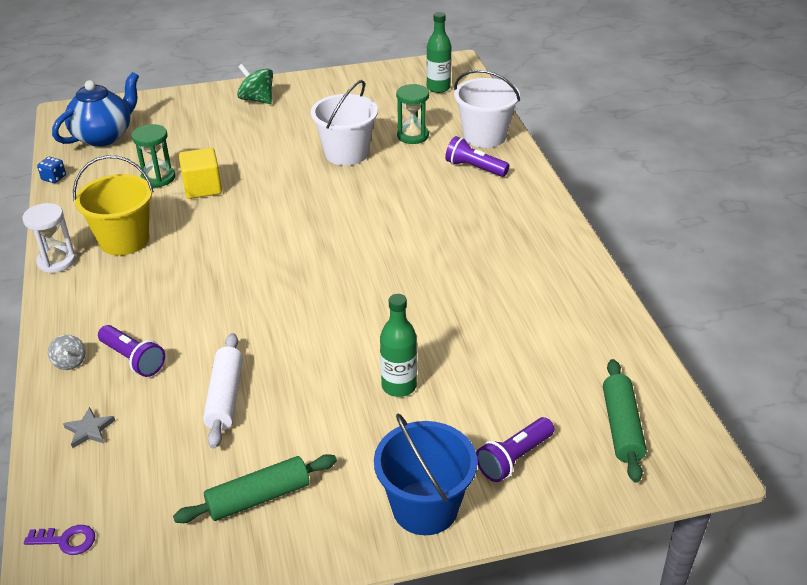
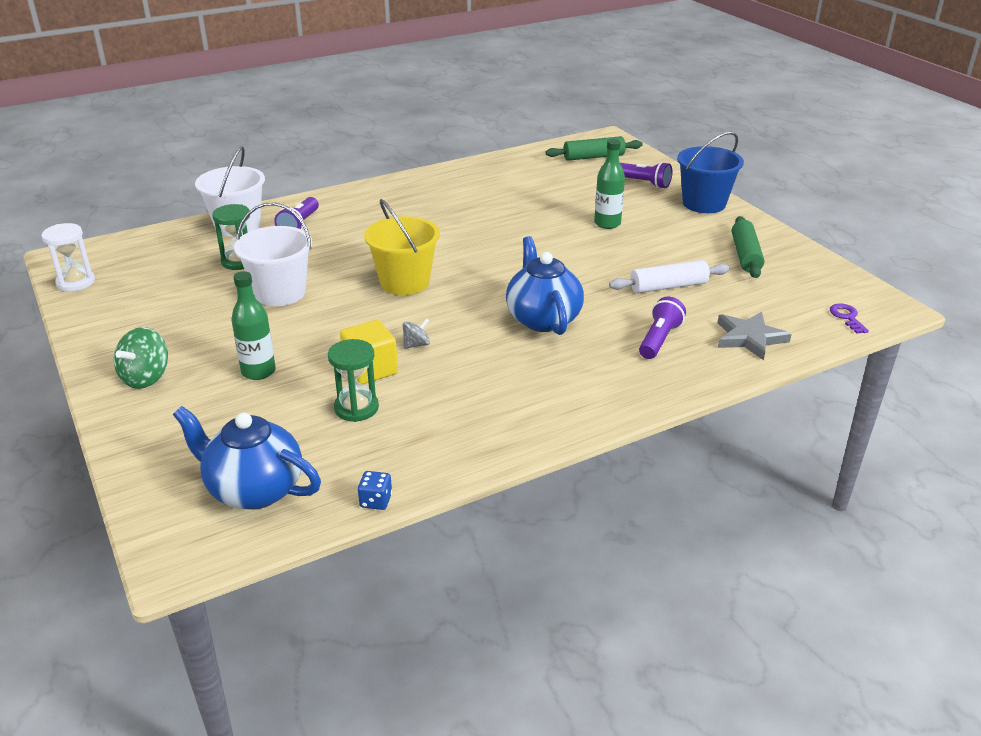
camera: 105 degrees left, 5 degrees down
(56, 261) = (549, 433): white hourglass -> white hourglass (76, 282)
(70, 362) = (686, 373): grey spinning top -> grey spinning top (416, 345)
(89, 430) = (749, 338): grey star -> grey star, size x1.70
(124, 240) = (490, 397): yellow bucket -> yellow bucket (405, 282)
(218, 290) = (543, 319): none -> blue teapot
(258, 497) = (745, 255): green rolling pin -> green rolling pin turned 45 degrees clockwise
(438, 88) = (127, 260): green bottle -> green bottle (258, 371)

